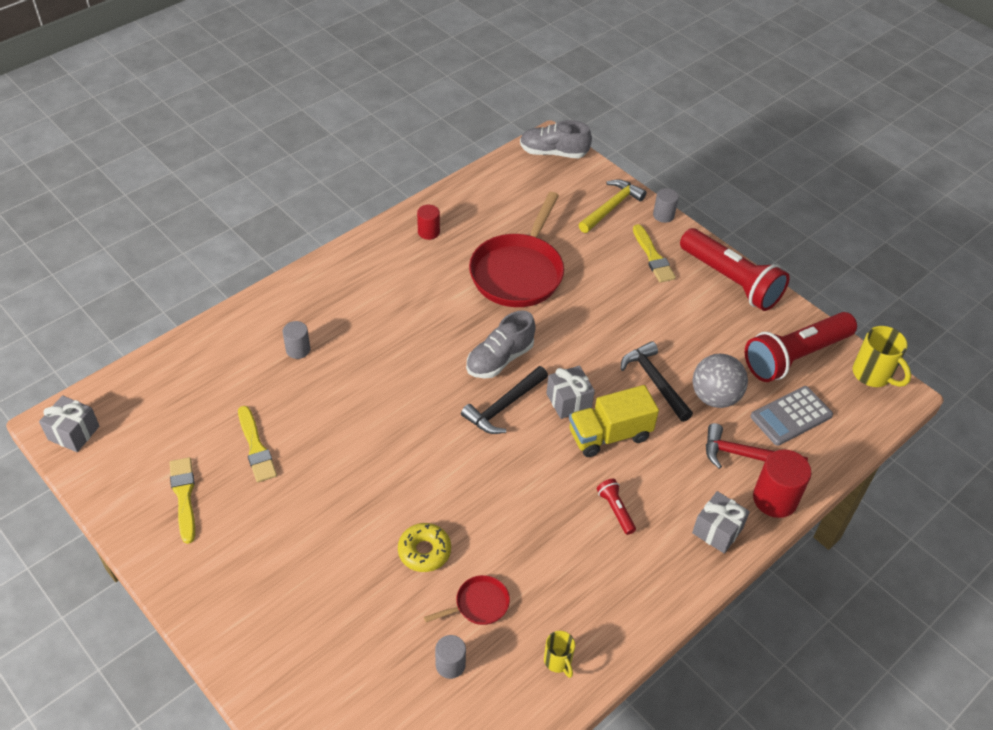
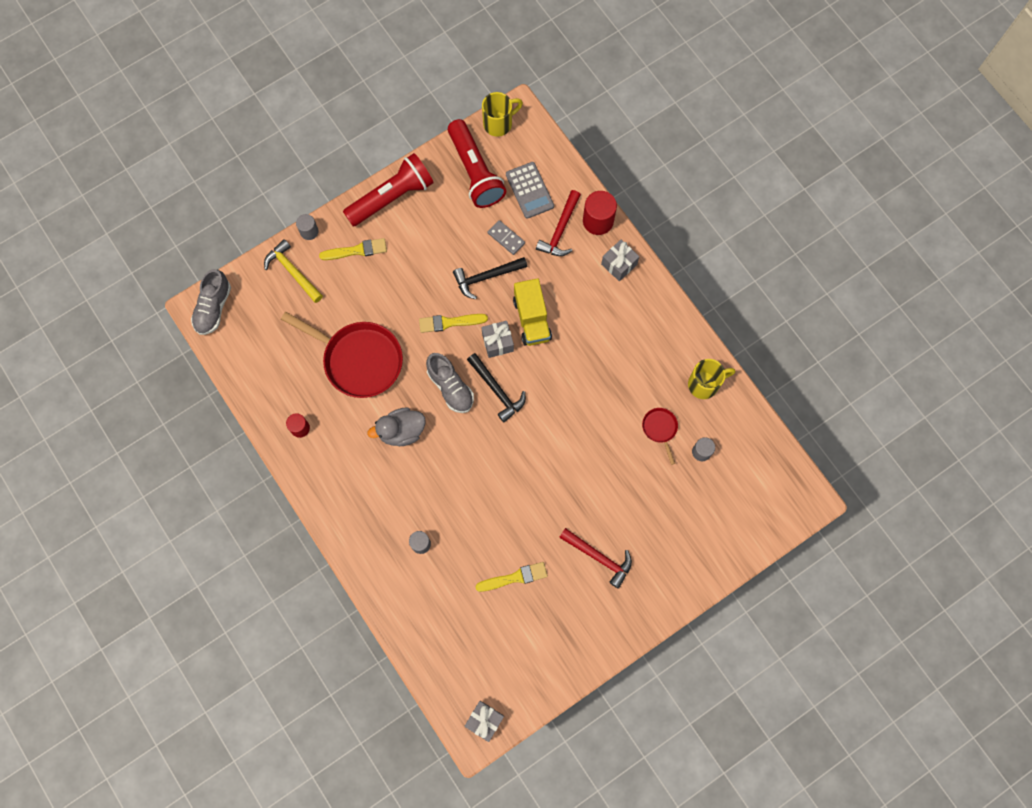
camera: 80 degrees left, 25 degrees up
(184, 496) = (553, 630): yellow brush -> yellow brush (449, 322)
(284, 541) = (599, 557): none -> red hammer
(424, 551) = (616, 460): yellow donut -> none
(436, 318) = (401, 431): none -> grey duck
(558, 661) = (704, 384): yellow mug -> yellow mug, size x1.69
(615, 510) = (596, 327): red flashlight -> none
(715, 397) = (506, 238): grey ball -> grey domino

